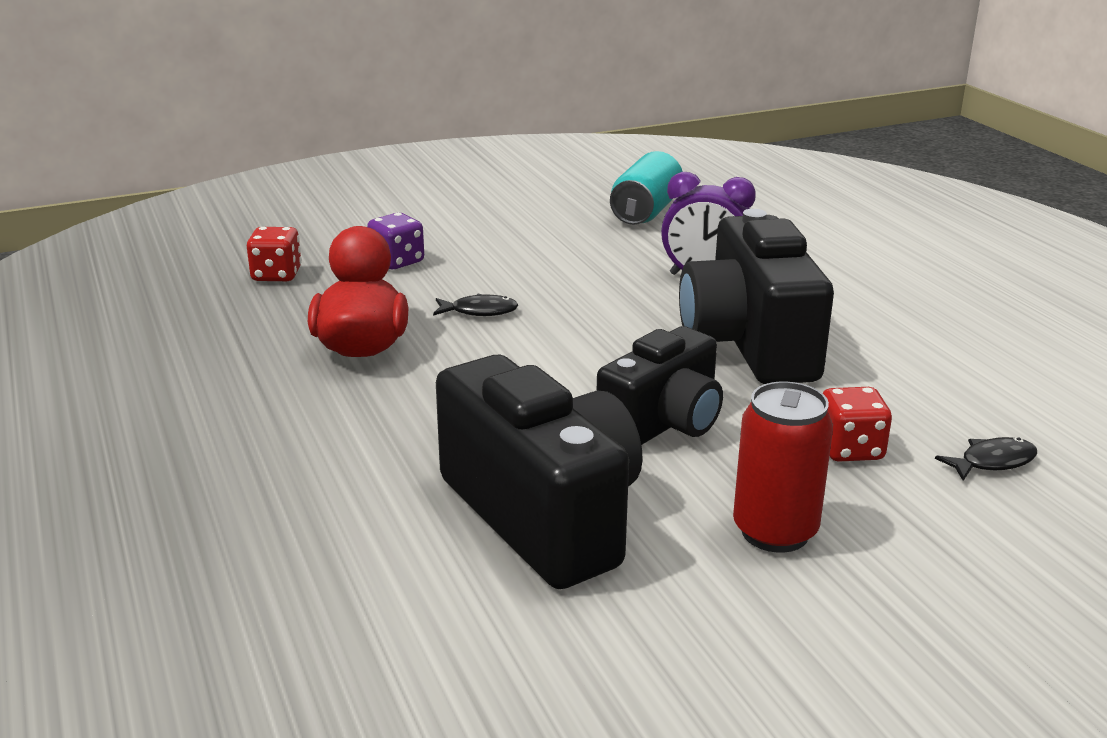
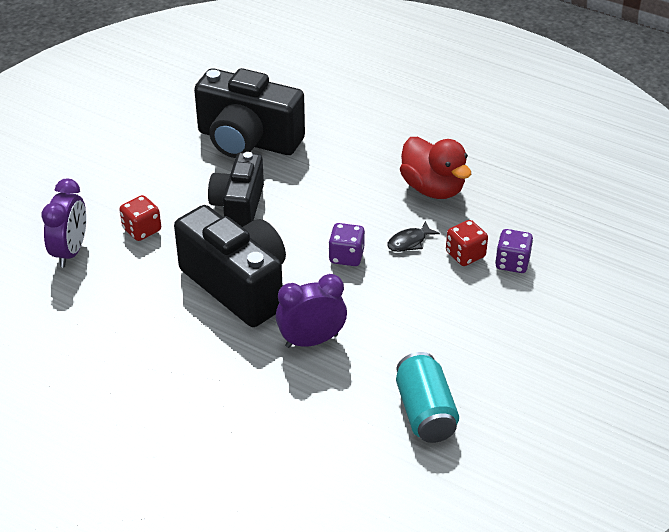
camera: 145 degrees right, 15 degrees up
(276, 275) = (557, 217): red dice -> red dice (465, 255)
(575, 324) = (346, 256): none -> purple dice
(774, 532) = (151, 172): red can -> none
(992, 462) = (70, 251): black fish -> purple clock

